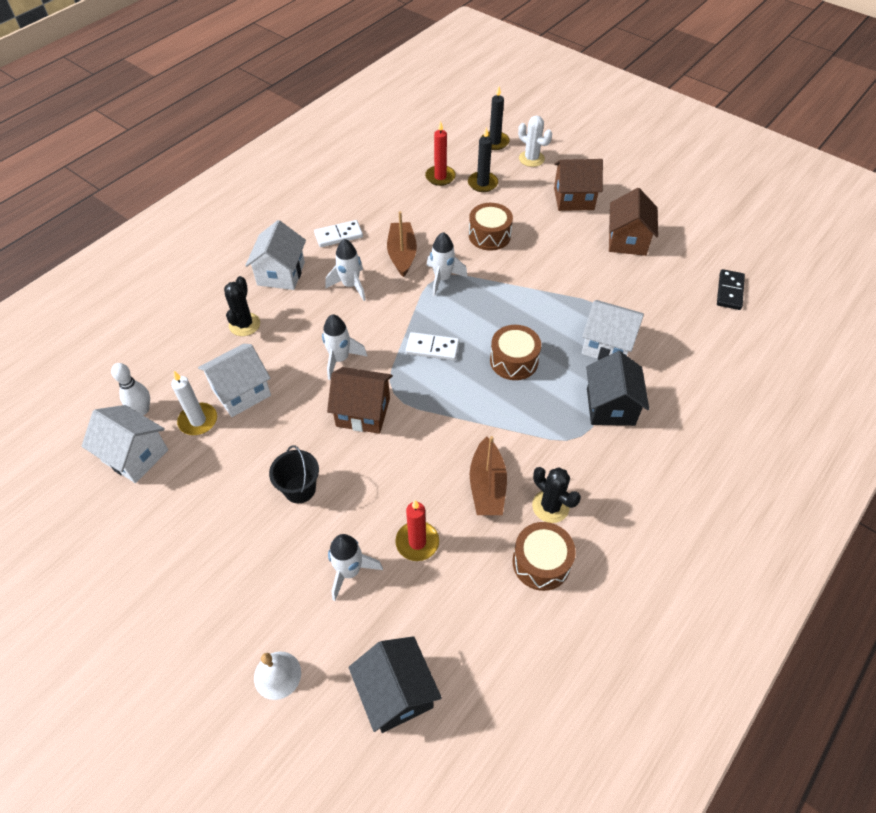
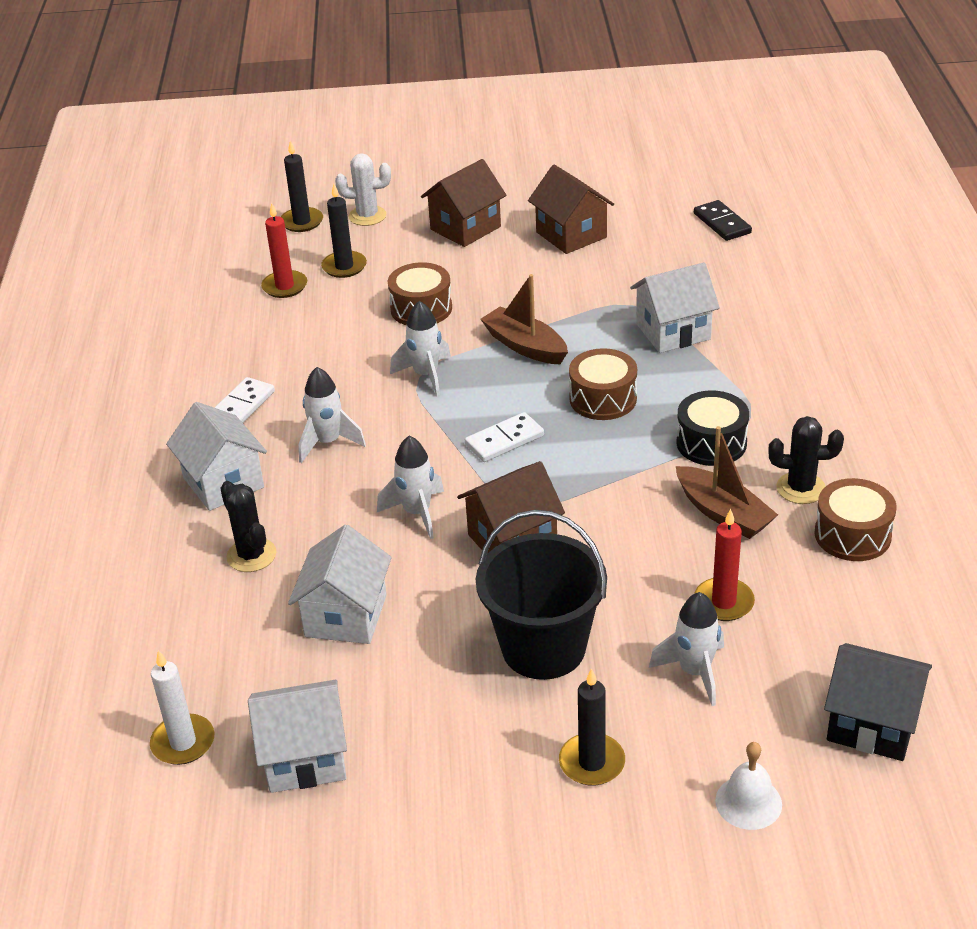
camera: 40 degrees left, 15 degrees down
(142, 409) = (245, 713): white bowling pin -> none
(198, 421) = (333, 674): white candle -> white candle (183, 742)
(239, 577) = (592, 762): none -> black candle
(300, 489) = (543, 648): black bucket -> black bucket, size x1.80
(402, 254) = (346, 380): brown boat -> brown boat (525, 346)
(537, 435) = (711, 443): none -> black drum
(610, 406) = (744, 377): black house -> none

